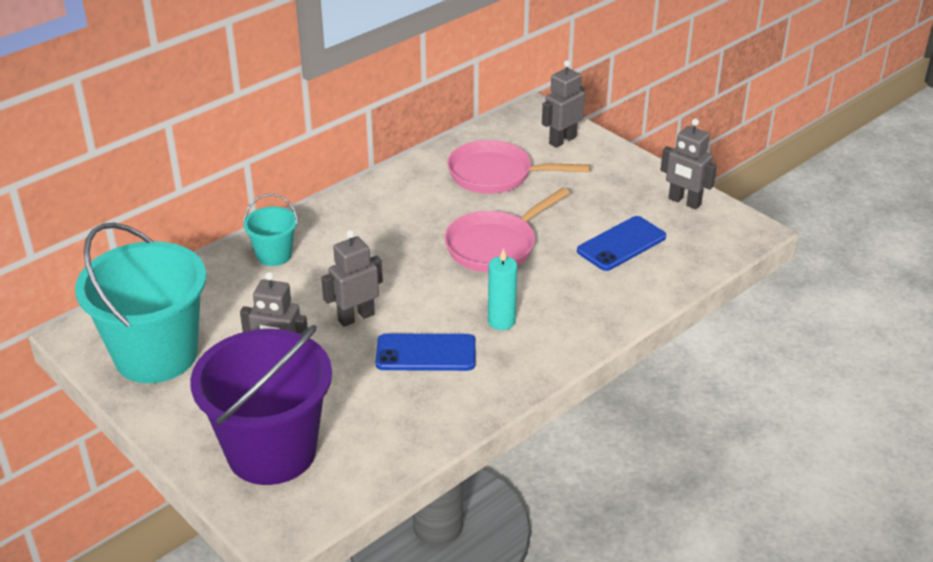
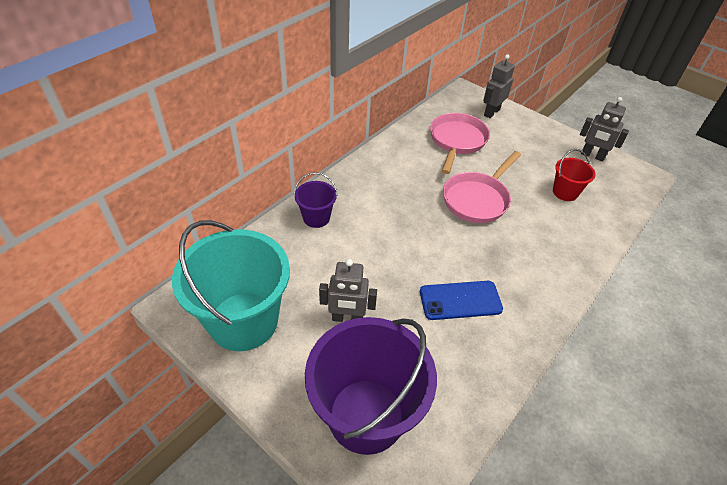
camera: 10 degrees left, 10 degrees up
(274, 255) = (316, 218): turquoise bucket -> purple bucket
(356, 317) = (395, 270): grey robot -> none
(496, 175) = (457, 141): pink pan -> pink pan turned 105 degrees clockwise
(501, 321) = (506, 266): turquoise candle -> none
(621, 244) = (565, 192): blue phone -> red bucket

